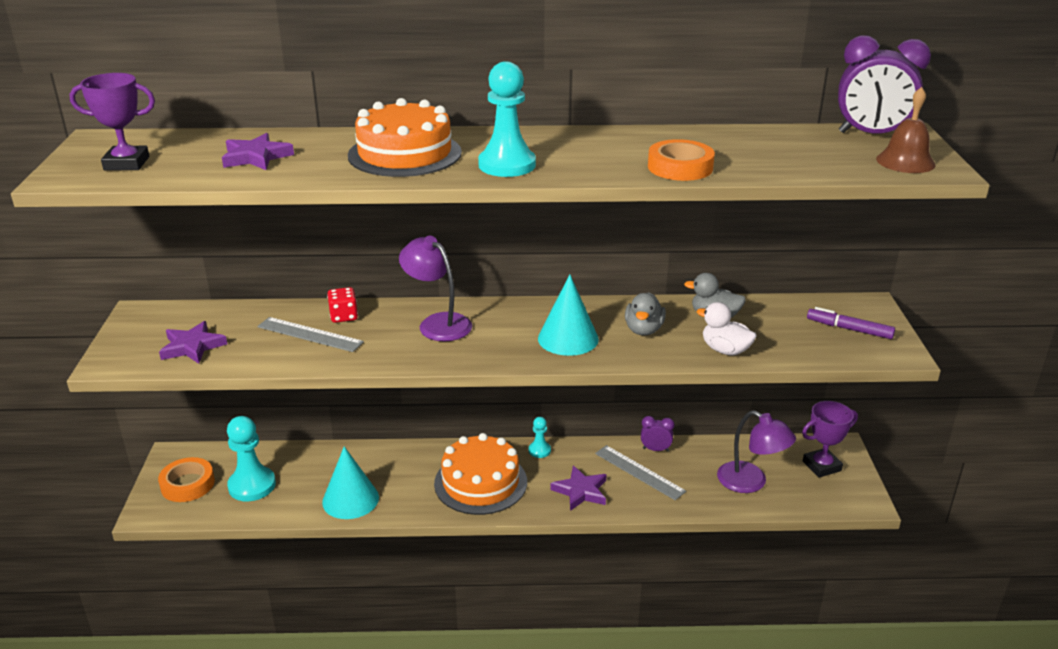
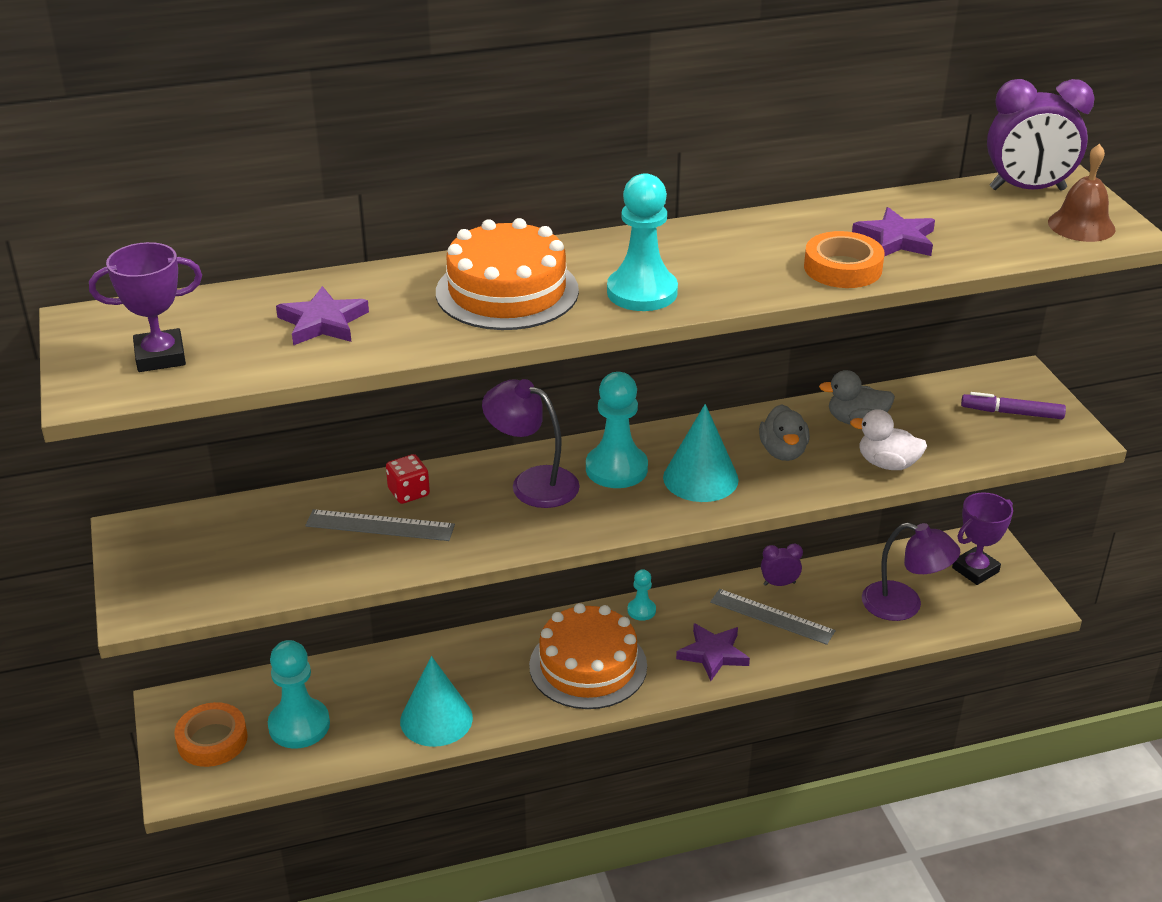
camera: 15 degrees left, 5 degrees up
(192, 346) = (237, 568): purple star -> purple star (896, 239)
(506, 323) = (616, 469): none -> turquoise pawn

